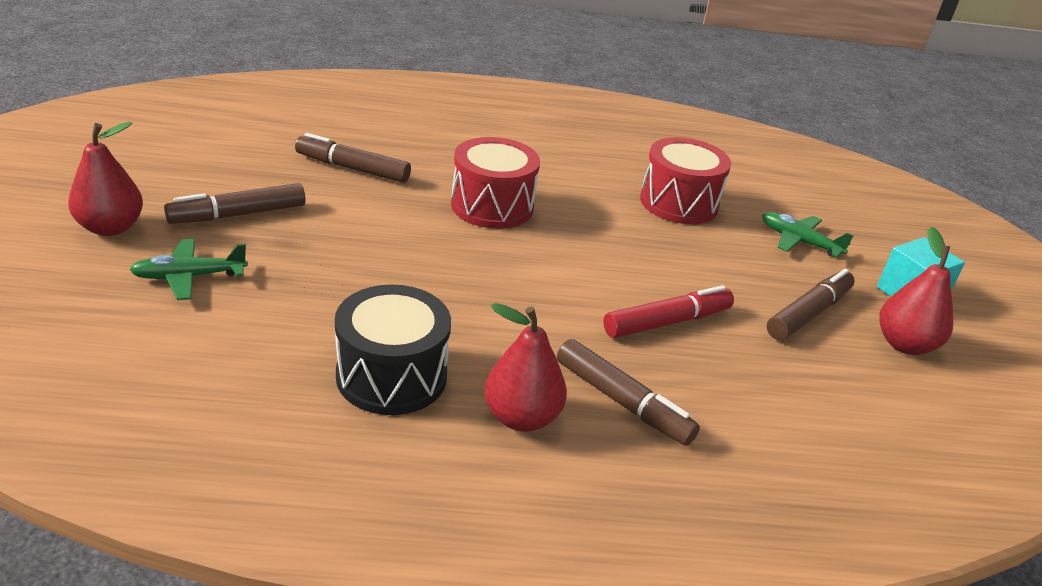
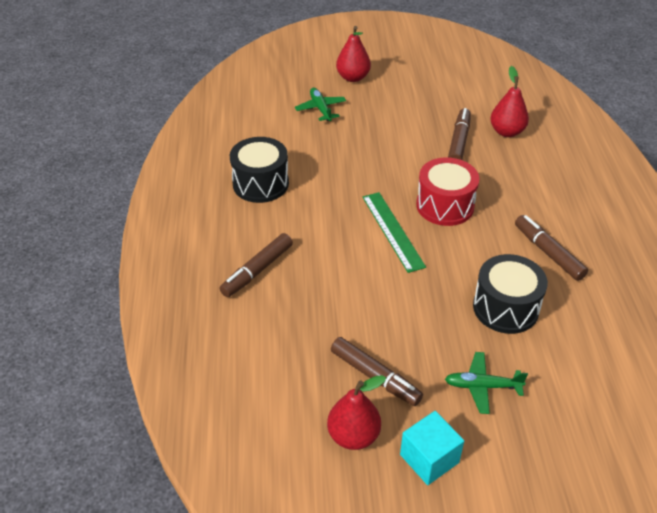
camera: 90 degrees right, 10 degrees up
(238, 214) = (383, 111): brown marker -> brown marker (548, 253)
(521, 417) = (238, 231): red pear -> red pear (506, 132)
(539, 256) = (392, 231): none -> green ruler
(666, 322) = (339, 293): red marker -> none
(679, 203) = (505, 308): red drum -> black drum
(799, 241) = (482, 386): green plane -> green plane turned 120 degrees counterclockwise

